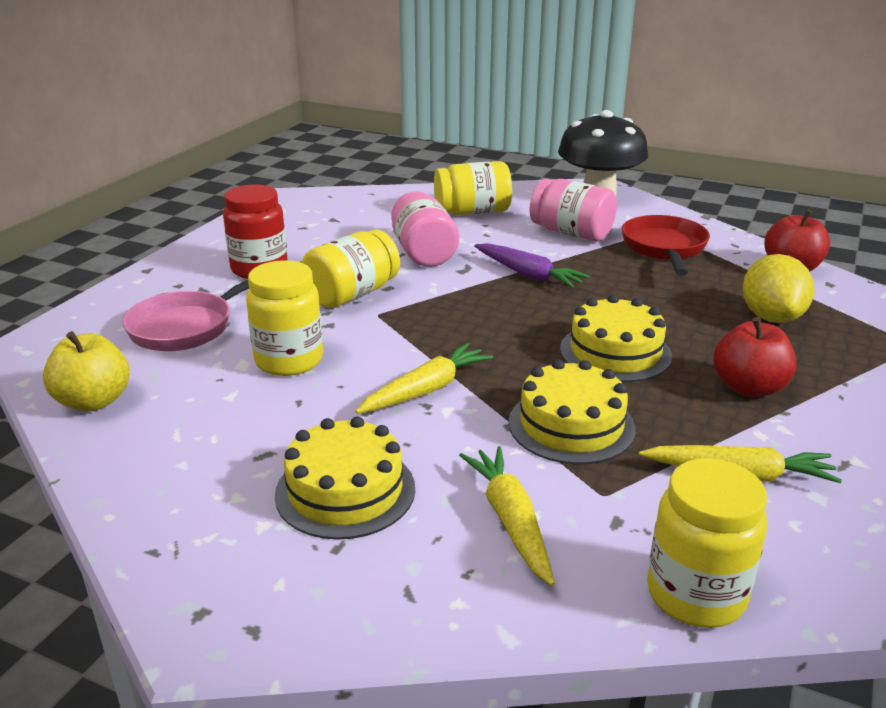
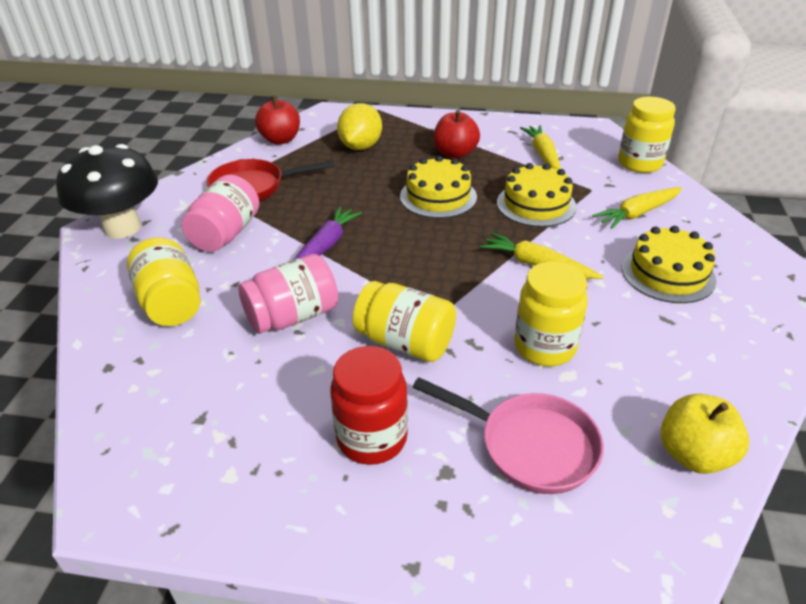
camera: 105 degrees left, 10 degrees up
(771, 317) = (360, 147): yellow lemon -> yellow lemon turned 60 degrees counterclockwise

